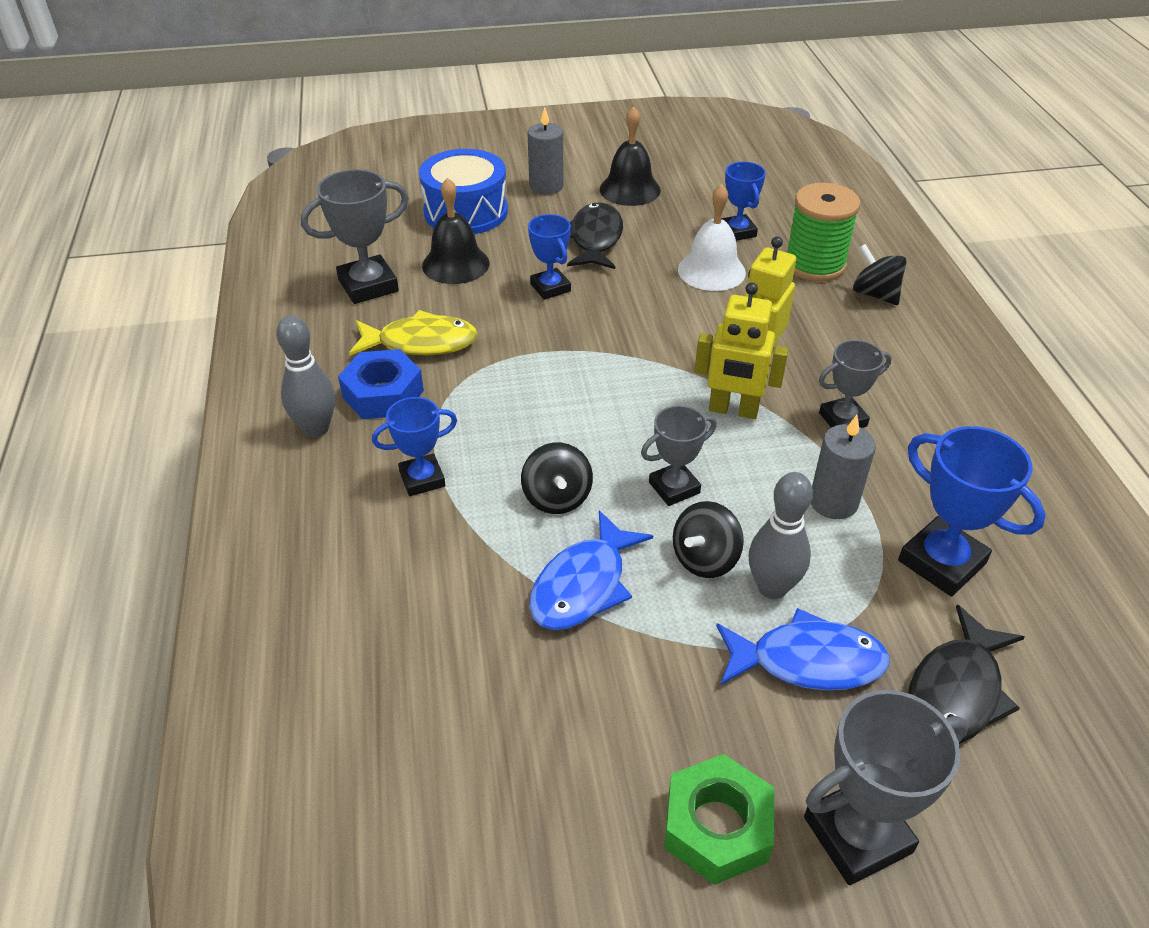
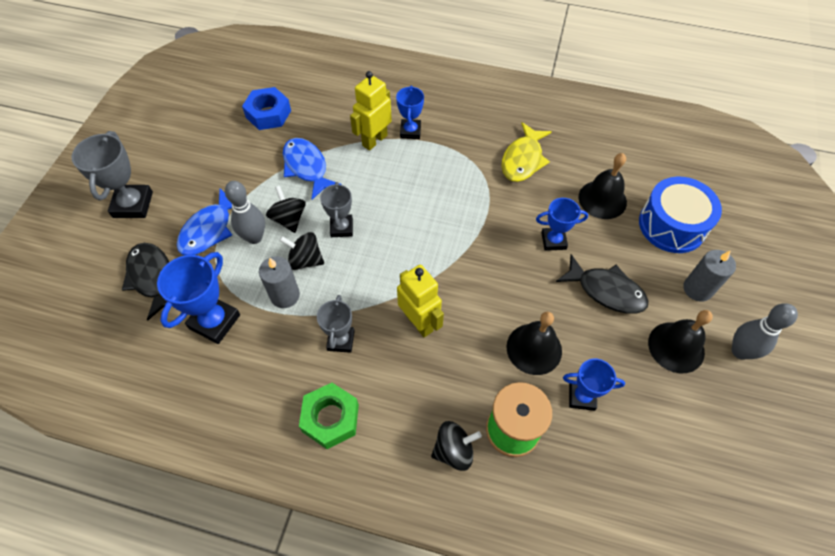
camera: 115 degrees right, 15 degrees up
(316, 428) = (470, 102): grey bowling pin -> grey bowling pin (740, 351)
(368, 286) = (594, 150): grey trophy -> none
(383, 394) = (484, 133): blue nut -> blue nut (268, 114)
(557, 498) = (365, 177): black spinning top -> black spinning top (305, 260)
(711, 271) = (534, 348): white bell -> black bell
(717, 827) = (171, 164): green nut -> green nut (330, 418)
(733, 410) = (382, 285): yellow robot -> yellow robot (374, 140)
(941, 562) = (214, 321): blue trophy -> blue trophy turned 45 degrees counterclockwise

